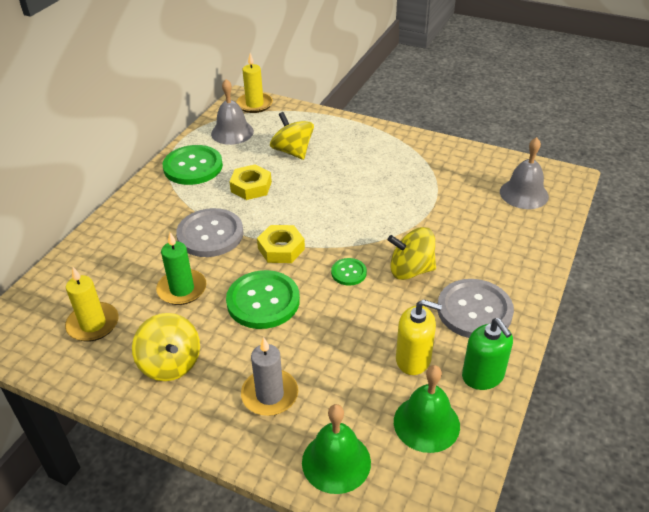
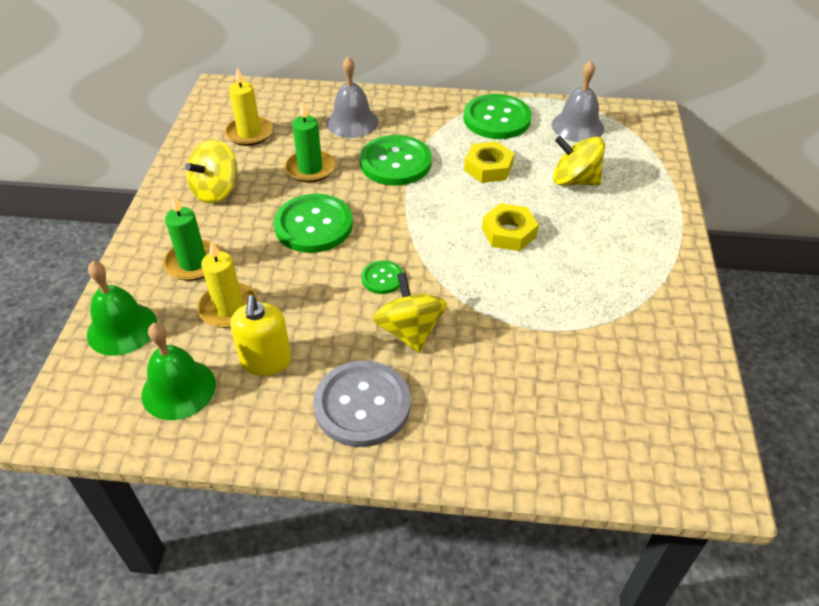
camera: 70 degrees right, 5 degrees up
(210, 234) = (395, 162): grey button -> green button
(254, 104) = (646, 127): yellow candle -> yellow candle (229, 308)
(270, 395) = (193, 263): grey candle -> green candle
(281, 249) = (397, 217): yellow nut -> yellow nut (509, 232)
(292, 151) = (574, 180): yellow spinning top -> yellow spinning top turned 105 degrees counterclockwise
(483, 376) = (257, 429): green soap dispenser -> none
(524, 194) = (635, 429): grey bell -> grey bell (352, 122)

